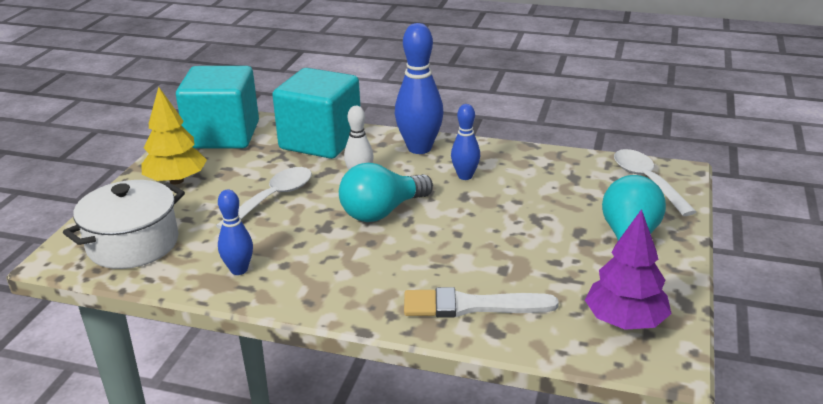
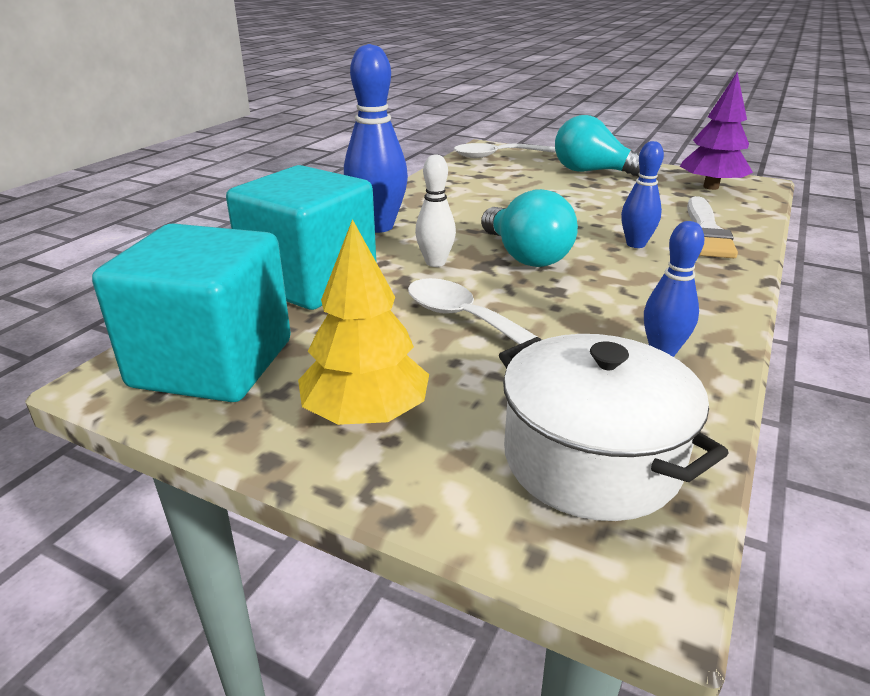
camera: 80 degrees left, 0 degrees up
(465, 176) = (458, 212): blue bowling pin -> blue bowling pin (635, 244)

